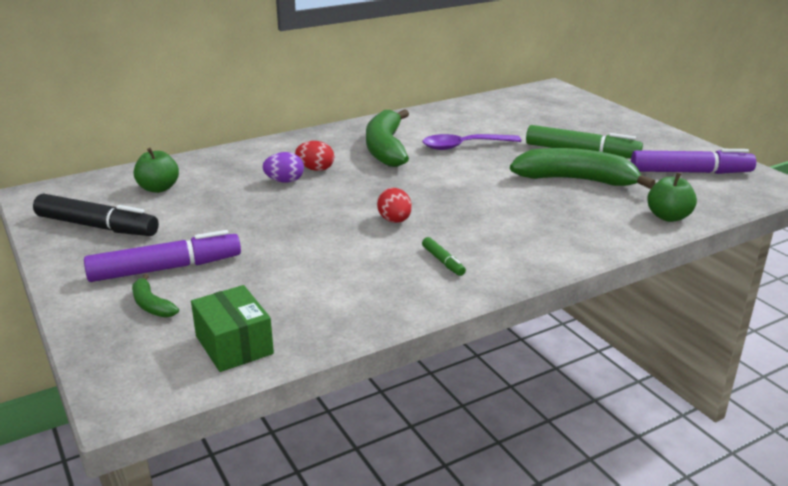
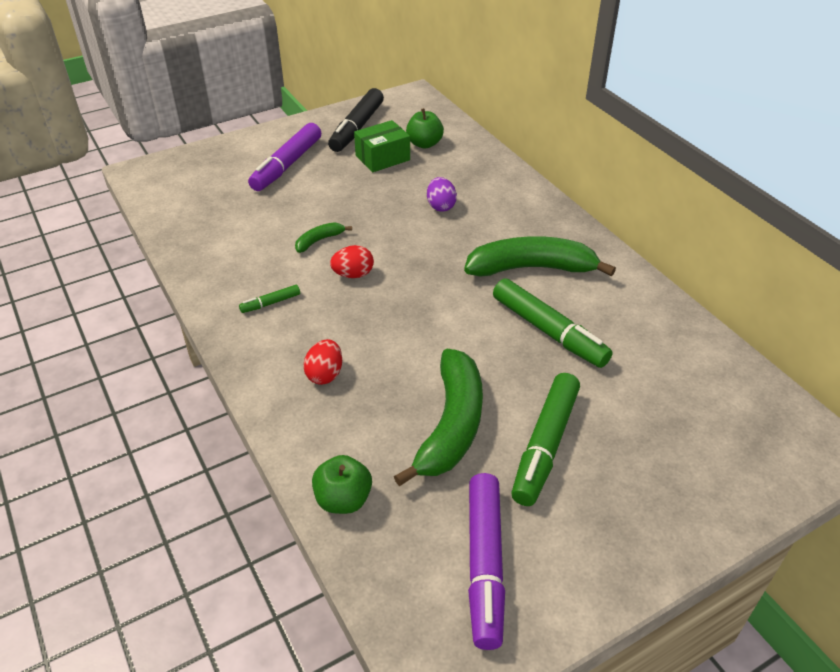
camera: 90 degrees right, 15 degrees up
(151, 305) = (239, 166): green banana -> green banana (319, 241)
(165, 268) = (287, 165): purple marker -> purple marker turned 45 degrees clockwise
(234, 345) = (179, 204): green box -> green box (382, 158)
(315, 169) = (470, 222): red egg -> red egg (325, 374)
(464, 146) = (548, 331): purple spoon -> green marker

